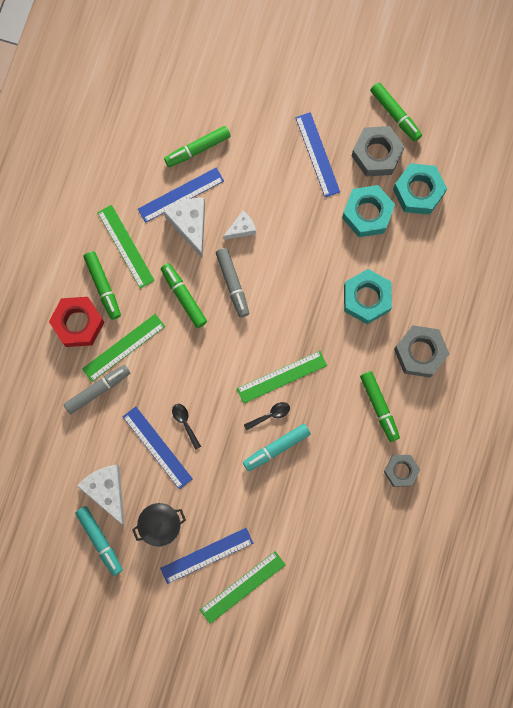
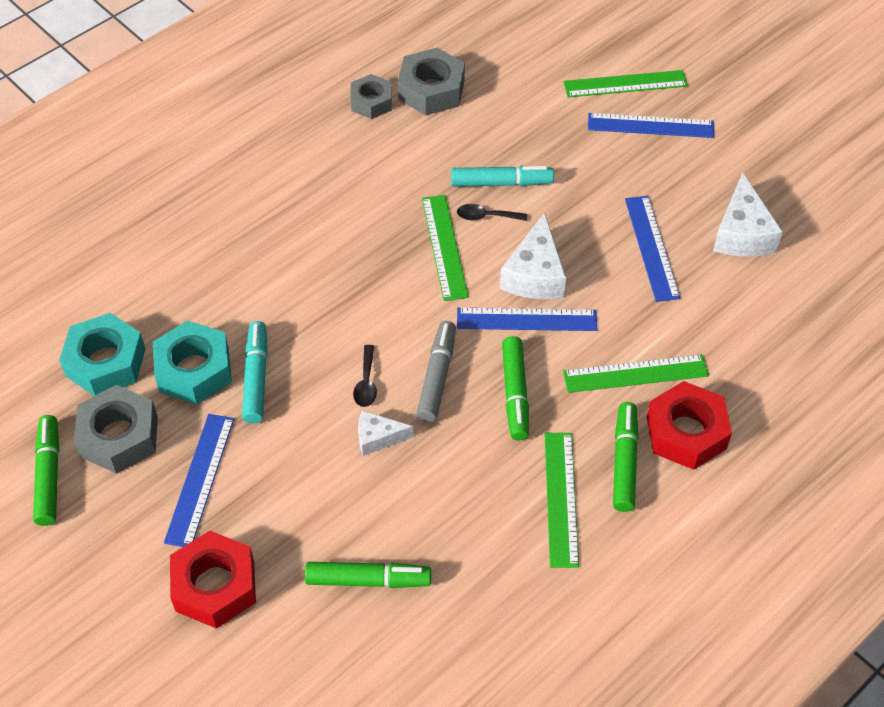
camera: 150 degrees left, 25 degrees down
(98, 390) = (698, 342): grey marker -> none
(100, 541) = (776, 191): turquoise marker -> turquoise marker (256, 377)
(160, 525) = (691, 174): black pot -> none
(180, 194) = (436, 527): blue ruler -> blue ruler (526, 320)
(185, 423) = (600, 256): black spoon -> black spoon (366, 383)
(190, 225) = (448, 479): white cheese -> white cheese (535, 274)
(270, 105) = (215, 586): none -> red nut
(282, 377) = (444, 247): green ruler -> green ruler turned 75 degrees clockwise
(366, 298) = (275, 277): turquoise nut -> none
(379, 407) = (349, 166): green marker -> none
(420, 353) = (257, 194): grey nut -> grey nut (431, 90)

